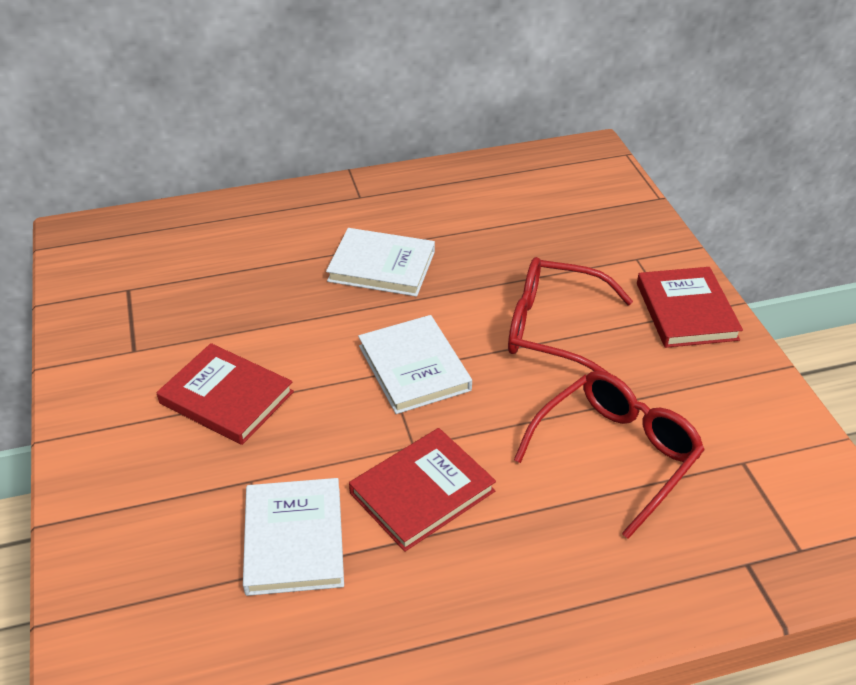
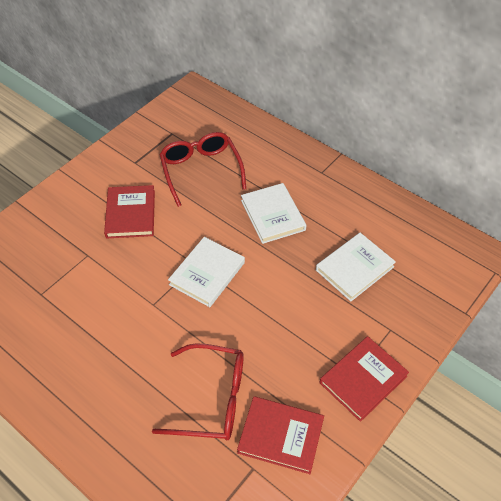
camera: 55 degrees right, 10 degrees up
(294, 540) = (64, 292): white book -> white book (354, 268)
(422, 492) = (125, 325): red book -> red book (281, 436)
(553, 329) = (288, 319): red glasses -> red glasses (200, 170)

